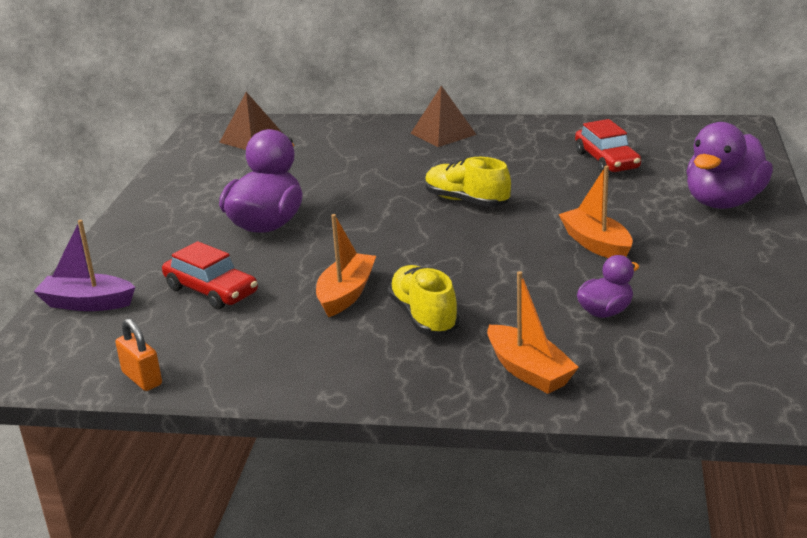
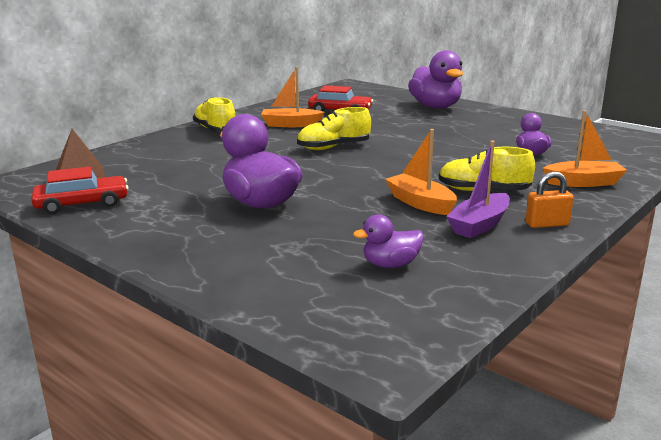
camera: 60 degrees left, 5 degrees down
(87, 303) = (291, 298): purple boat -> purple boat (479, 225)
(142, 378) = (472, 297): orange padlock -> orange padlock (547, 224)
(181, 323) = (390, 264): none -> purple duck
(211, 291) = (347, 243): red car -> red car (82, 204)
(443, 134) = (215, 130): brown pyramid -> yellow shoe
(596, 244) = (445, 137): orange boat -> orange boat (291, 124)

